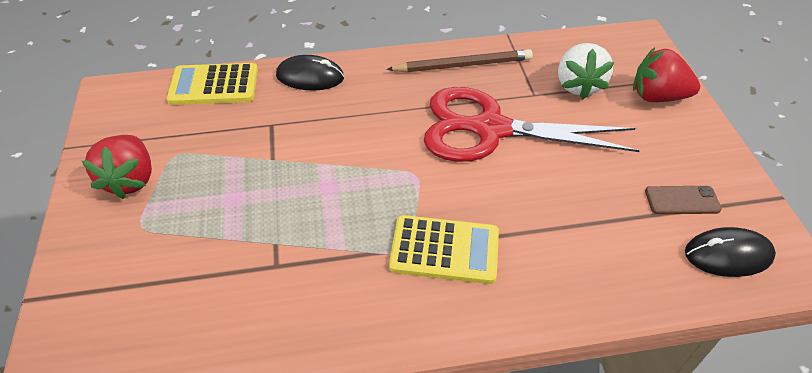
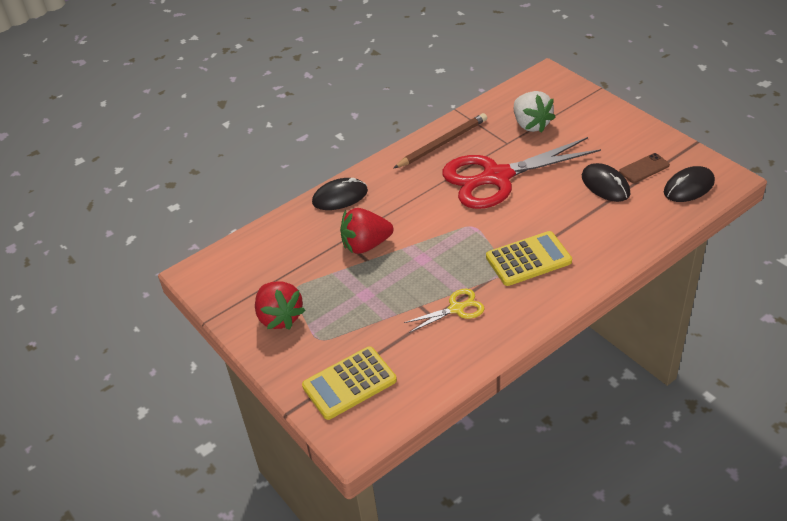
camera: 25 degrees left, 5 degrees down
(214, 85) = (273, 233): yellow calculator -> yellow calculator (349, 383)
(310, 270) = (457, 308): none -> yellow scissors
(614, 199) = (605, 185): none -> black mouse
(657, 96) = (586, 111): red strawberry -> red strawberry (366, 245)

